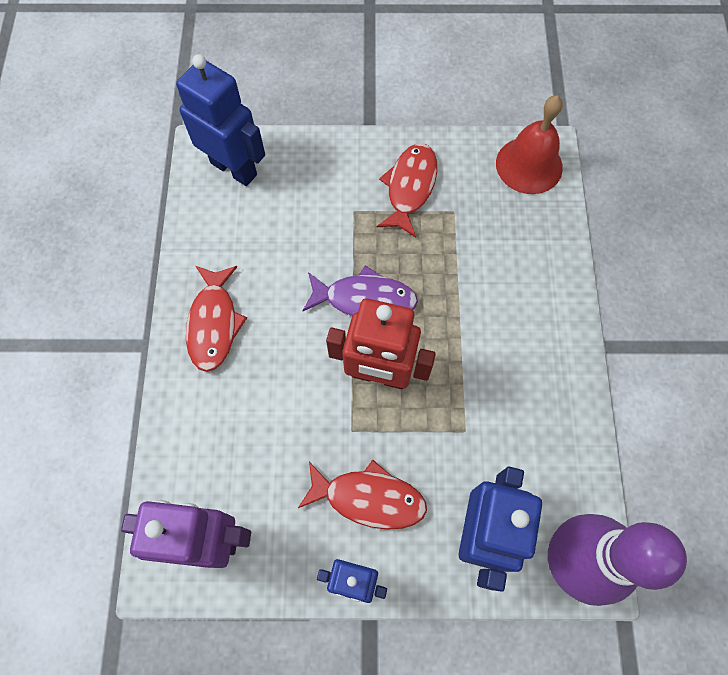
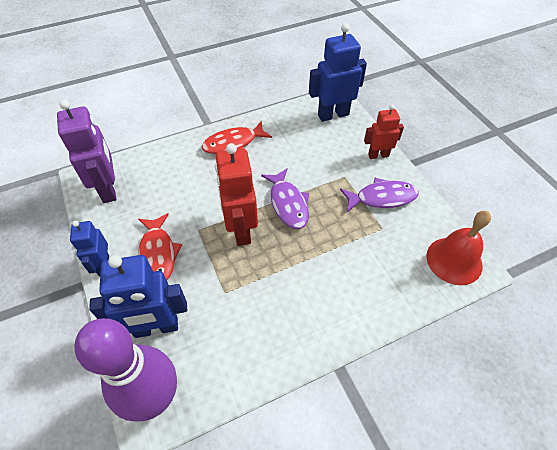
camera: 65 degrees right, 15 degrees down
(234, 168) = (333, 115): blue robot -> blue robot turned 120 degrees counterclockwise
(339, 154) = (378, 155): none -> red robot
(410, 187) = (382, 198): red fish -> purple fish

